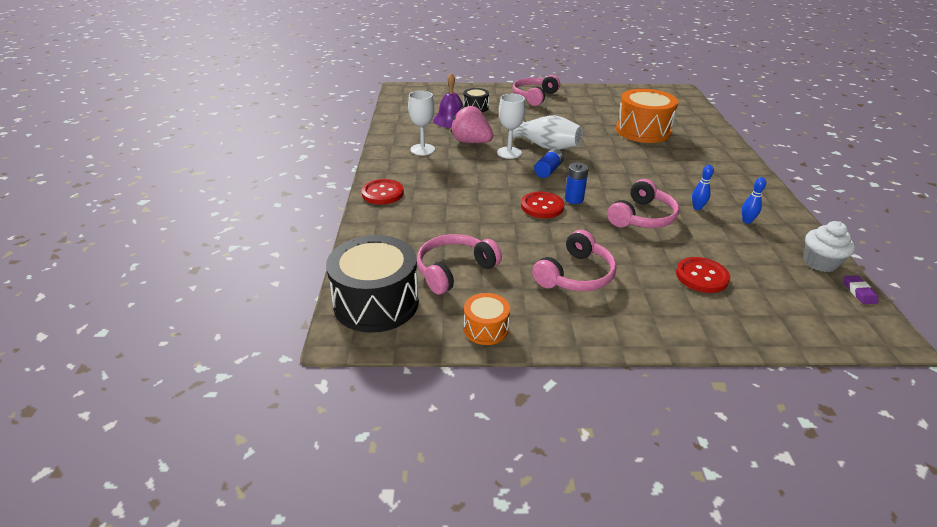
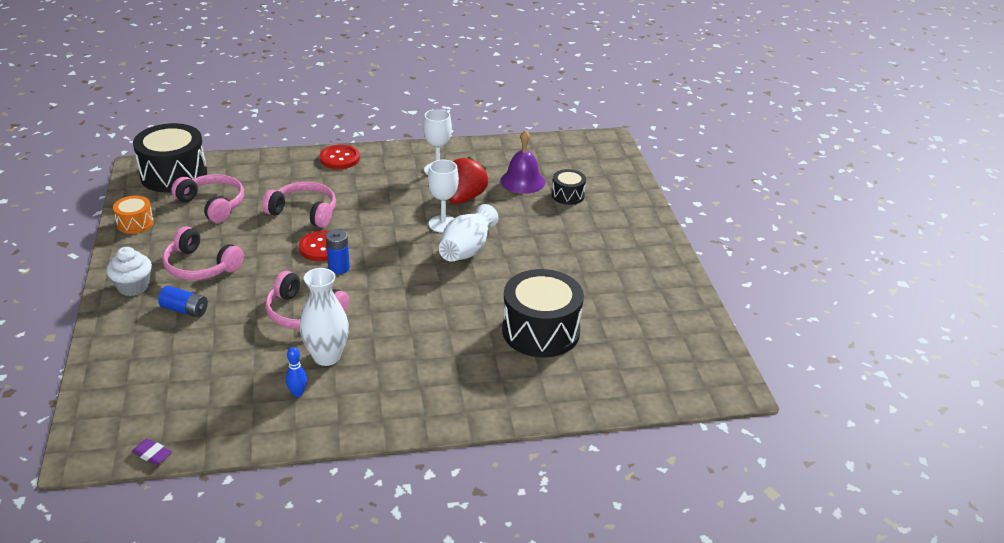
camera: 80 degrees right, 0 degrees up
(471, 142) = (464, 198): pink strawberry -> red strawberry
(534, 97) = (627, 238): pink headphones -> pink headphones (304, 212)
(548, 170) = (403, 251): blue battery -> blue battery (185, 310)
(642, 131) = (541, 331): orange drum -> black drum
(697, 208) = (327, 357): blue bowling pin -> white vase
(701, 276) = (191, 343): red button -> none
(820, 263) = (208, 437): white cupcake -> white cupcake (133, 287)
(859, 292) = (152, 454): purple eraser -> purple eraser turned 45 degrees clockwise

